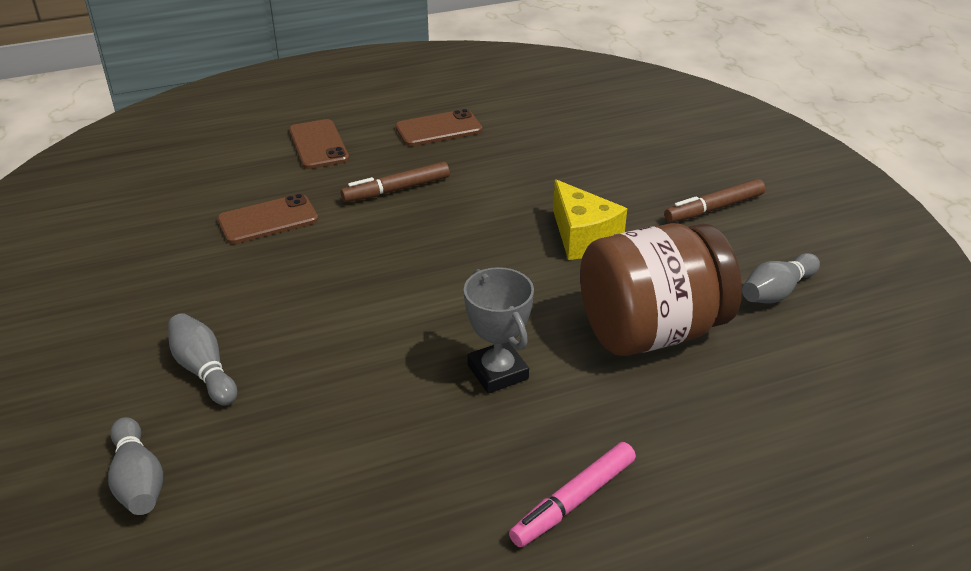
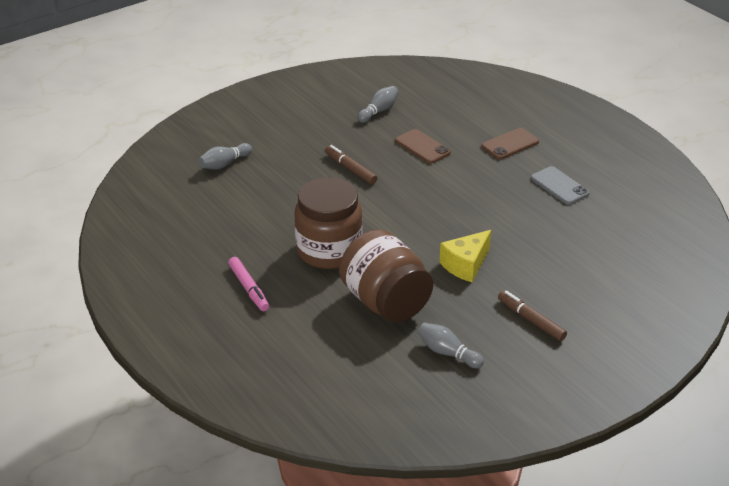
camera: 75 degrees right, 0 degrees up
(204, 370) = (295, 161): grey bowling pin -> grey bowling pin (379, 111)
(396, 190) = (477, 184): brown marker -> brown marker (350, 169)
(438, 129) = (559, 186): brown phone -> grey phone
(497, 372) = (329, 251): grey trophy -> brown jar
(573, 501) = (249, 288): pink marker -> pink marker turned 150 degrees counterclockwise

